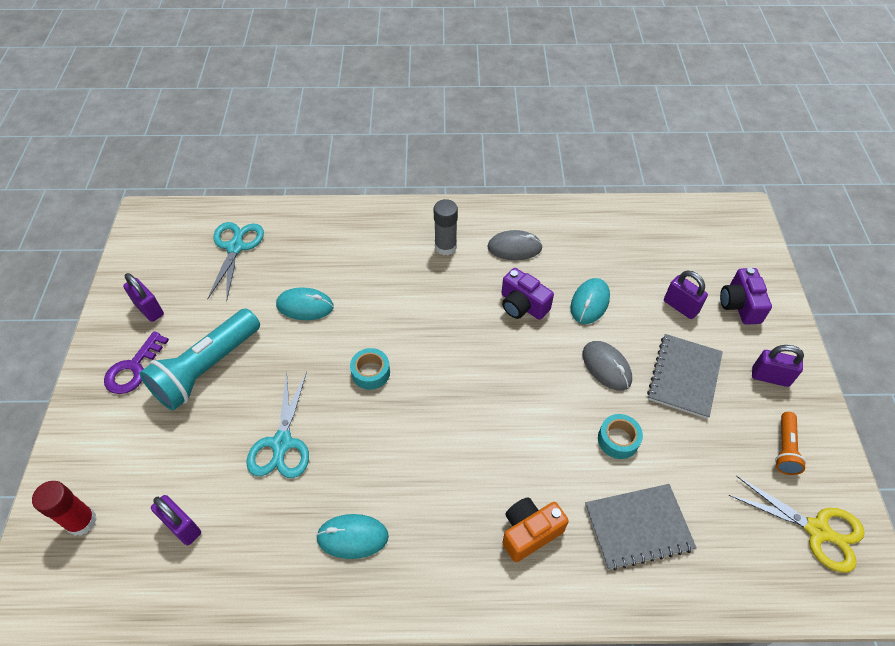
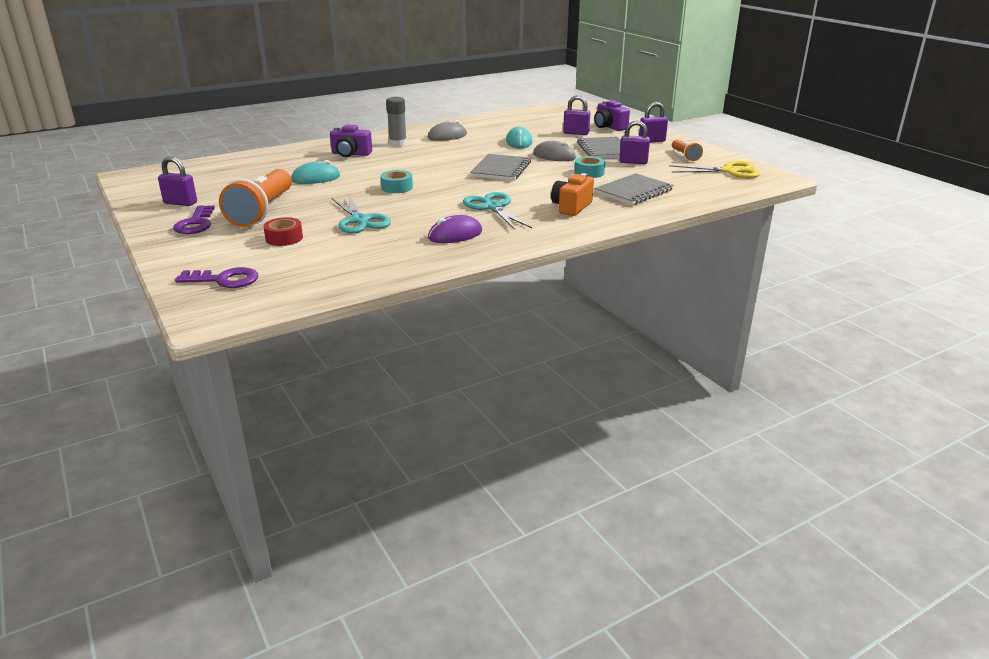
camera: 30 degrees left, 25 degrees down
(82, 521) = (224, 280): red glue stick -> purple key
(182, 526) = (317, 261): purple padlock -> purple padlock (633, 162)
(187, 449) = (284, 238): none -> red tape
(207, 369) = (262, 211): turquoise flashlight -> orange flashlight
(235, 247) = (229, 171): turquoise scissors -> turquoise scissors (493, 207)
(352, 537) = (455, 235): turquoise mouse -> purple mouse
(516, 377) = (501, 169): none -> grey notebook
(522, 305) = (476, 150): purple camera -> purple camera (351, 154)

